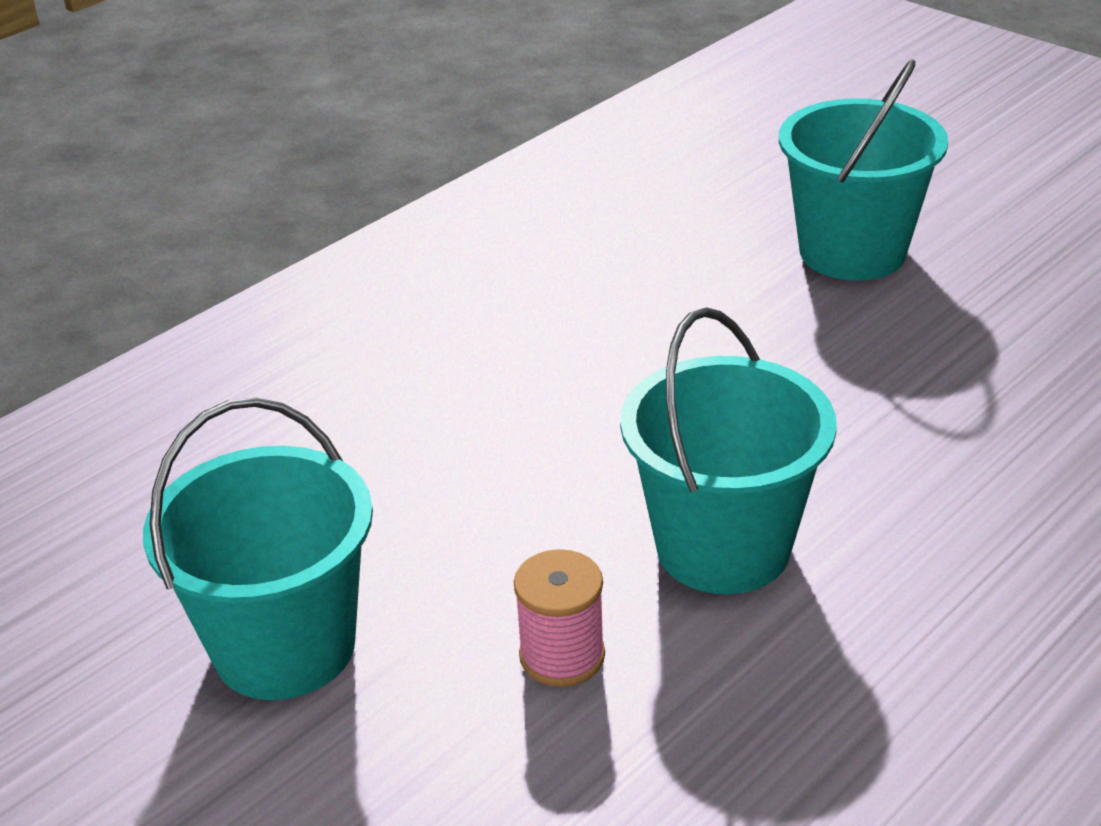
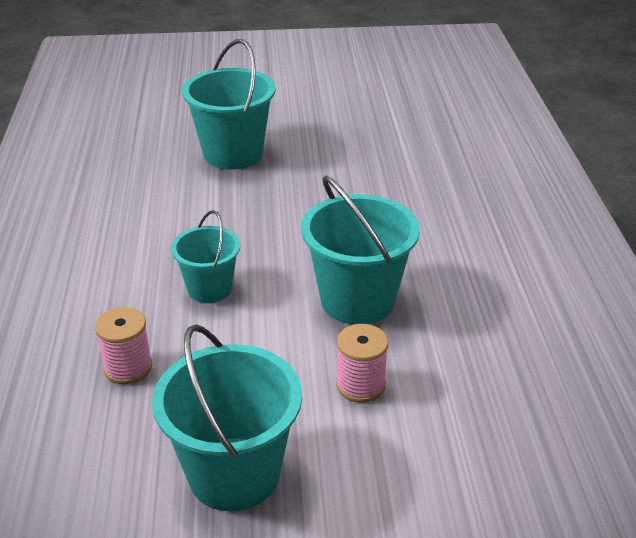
camera: 50 degrees left, 0 degrees up
(354, 451) = (128, 367): none -> pink spool
(565, 415) = (209, 289): none -> turquoise bucket

